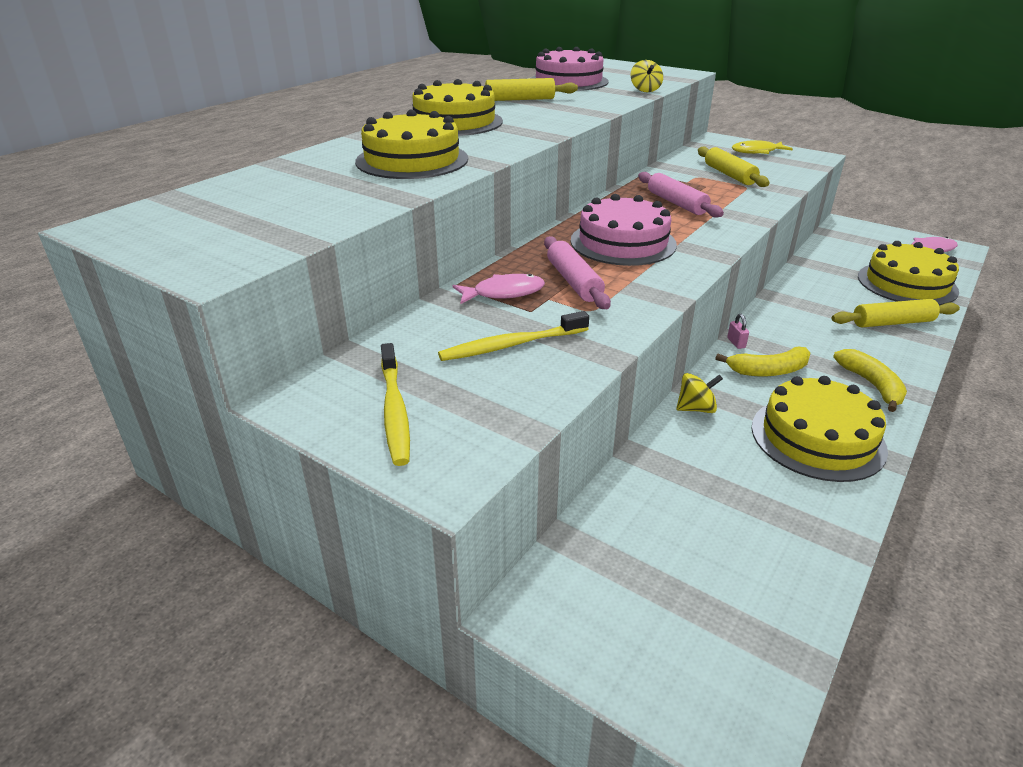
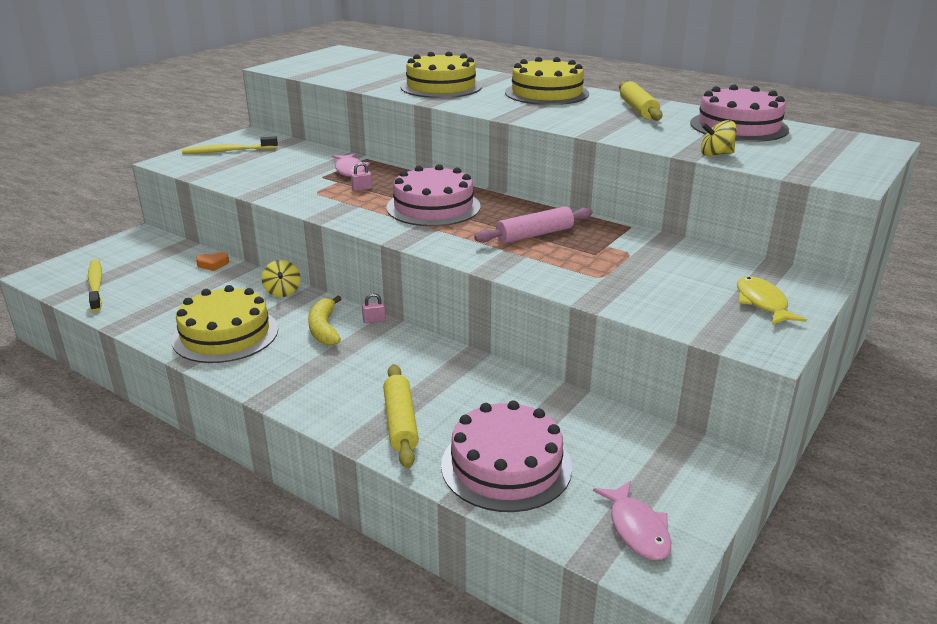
camera: 90 degrees right, 5 degrees down
(511, 345) = (280, 172): yellow toothbrush -> yellow toothbrush (96, 285)
(574, 281) = (362, 189): pink rolling pin -> pink padlock
(634, 485) = (213, 264): none -> orange heart
(729, 175) = (642, 271): yellow rolling pin -> none
(871, 385) = (285, 377): yellow banana -> none
(907, 284) = (506, 465): yellow cake -> pink cake

